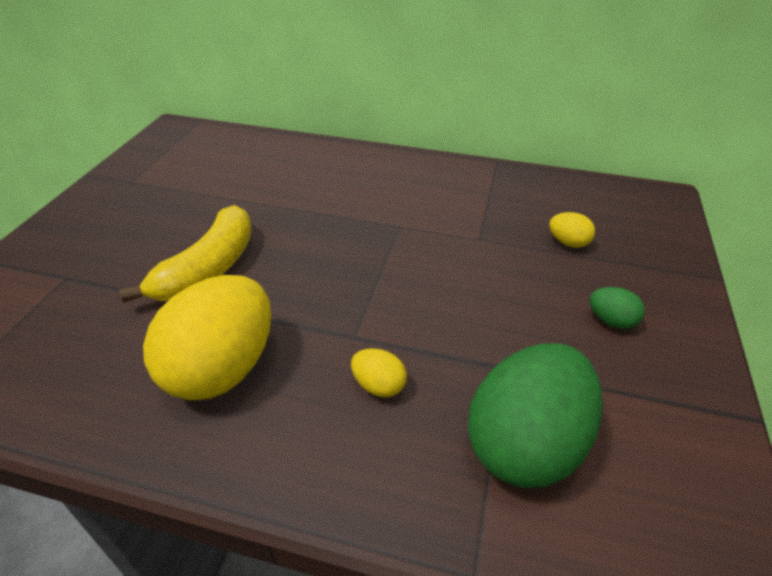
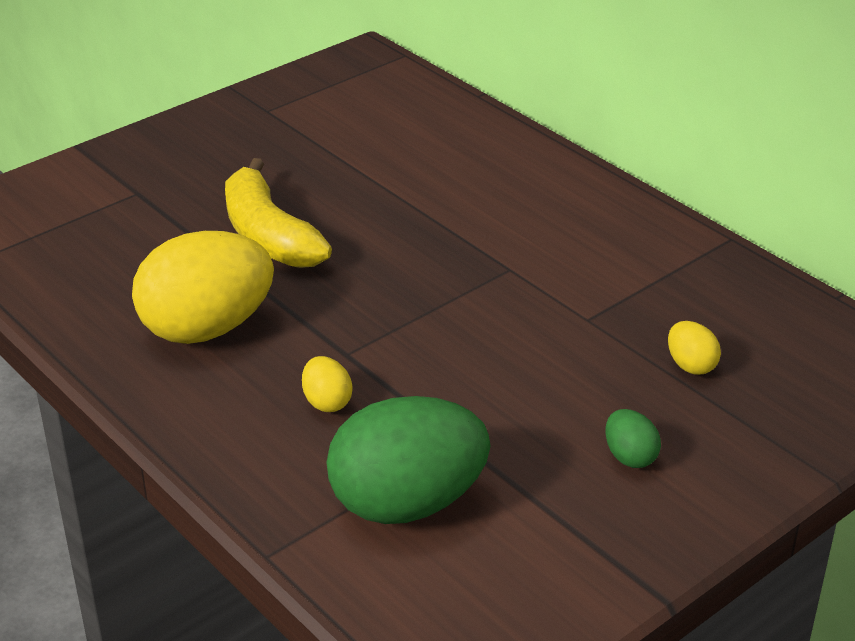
camera: 35 degrees right, 5 degrees down
(208, 269) = (268, 235): yellow banana -> yellow banana turned 90 degrees clockwise

